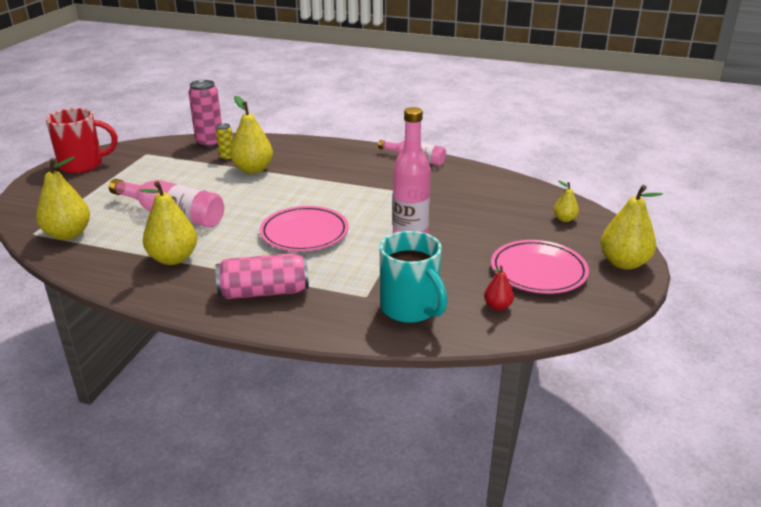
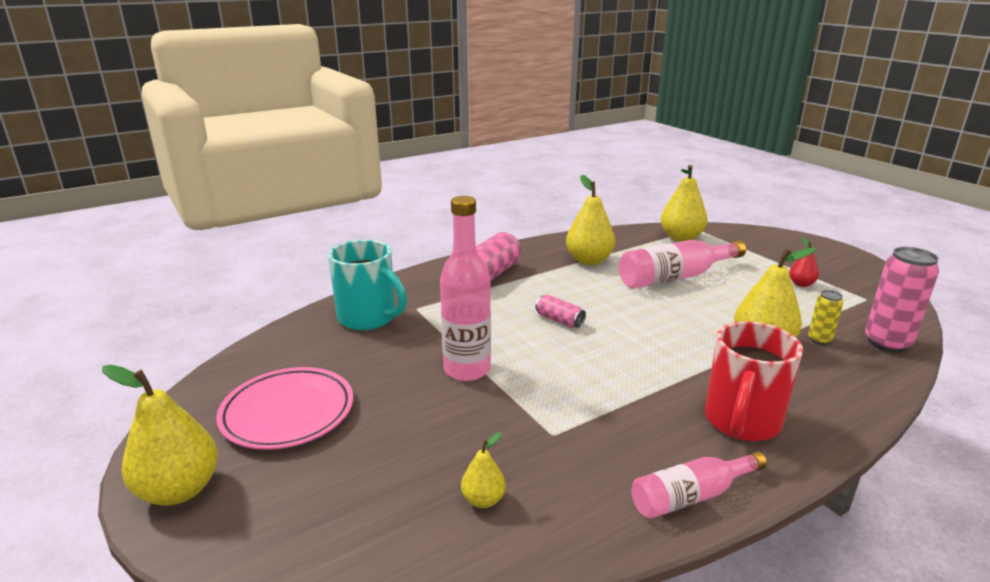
camera: 130 degrees right, 5 degrees down
(83, 165) = (849, 266): red mug -> red mug (741, 422)
(304, 233) = (559, 320): pink plate -> pink can
(410, 309) = (368, 318): turquoise mug -> turquoise mug turned 150 degrees counterclockwise
(497, 306) = (296, 356): red pear -> red pear (801, 284)
(564, 219) = (321, 523): yellow pear -> yellow pear (483, 500)

